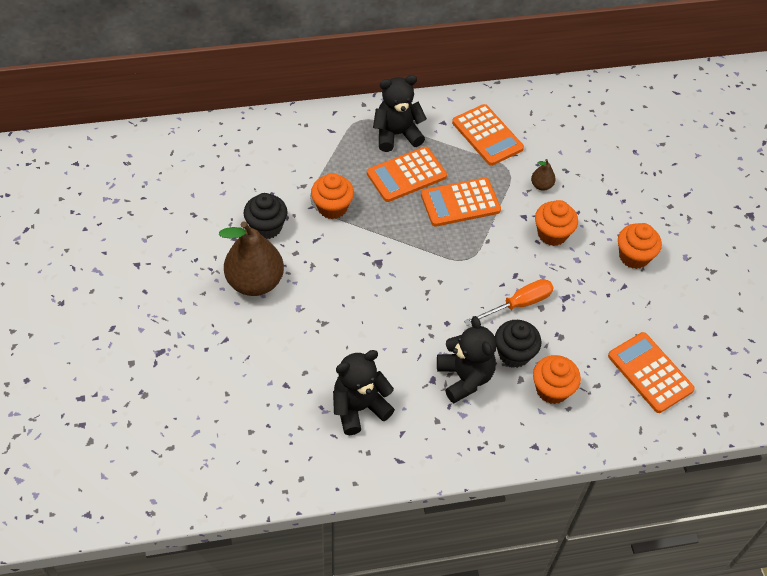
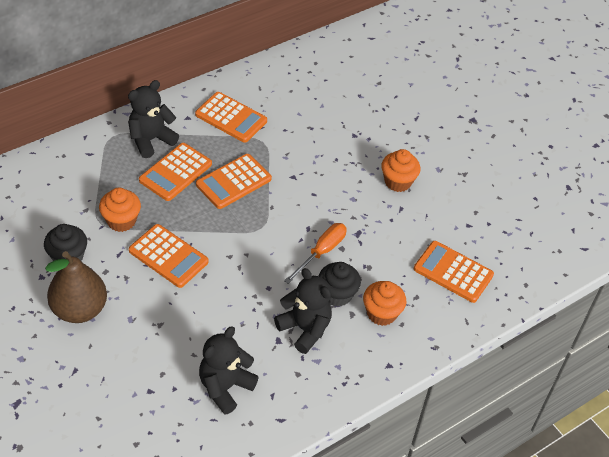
camera: 25 degrees left, 5 degrees down
(362, 258) = (168, 256): none -> orange calculator
(541, 185) = (296, 146): brown pear -> none
(552, 234) = (323, 184): orange cupcake -> none

